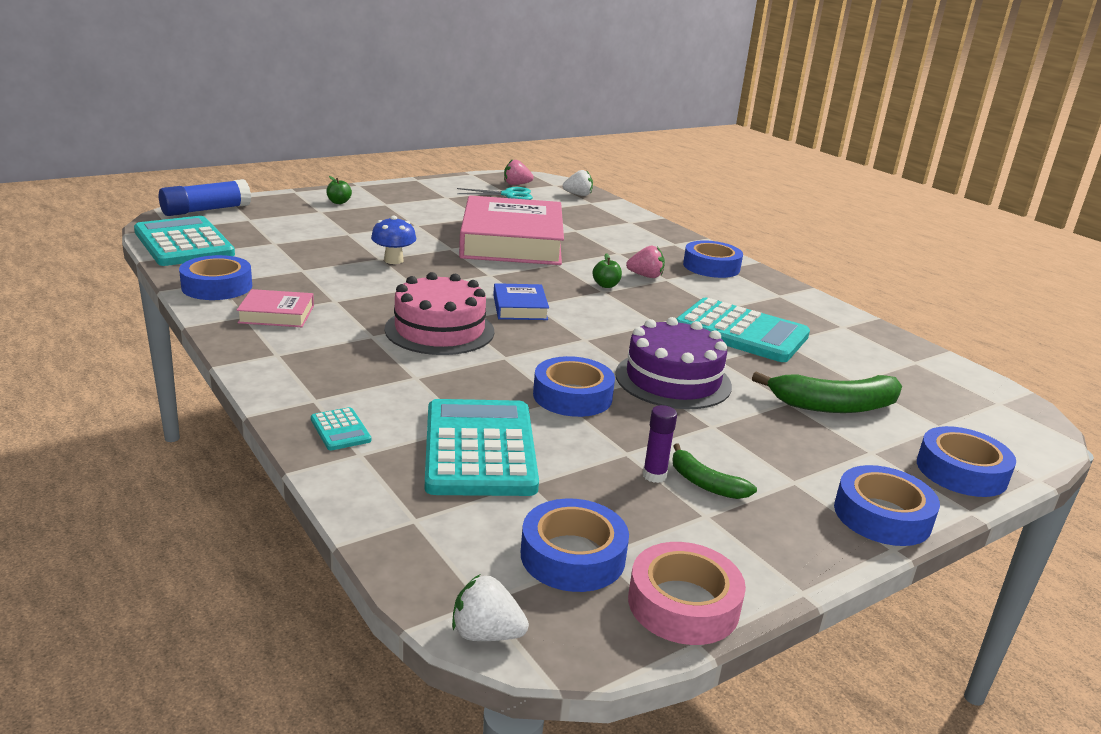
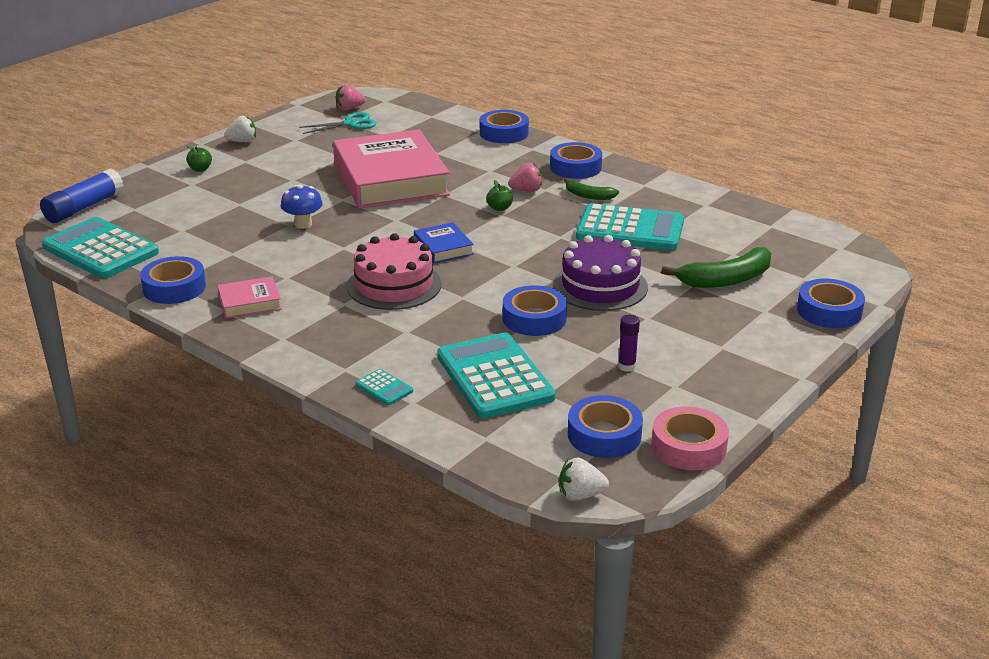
camera: 15 degrees left, 5 degrees up
(578, 195) = (414, 109): white strawberry -> white strawberry (242, 141)
(705, 483) = (663, 363): green banana -> green banana (588, 196)
(882, 516) = (788, 357): blue tape -> blue tape (504, 133)

